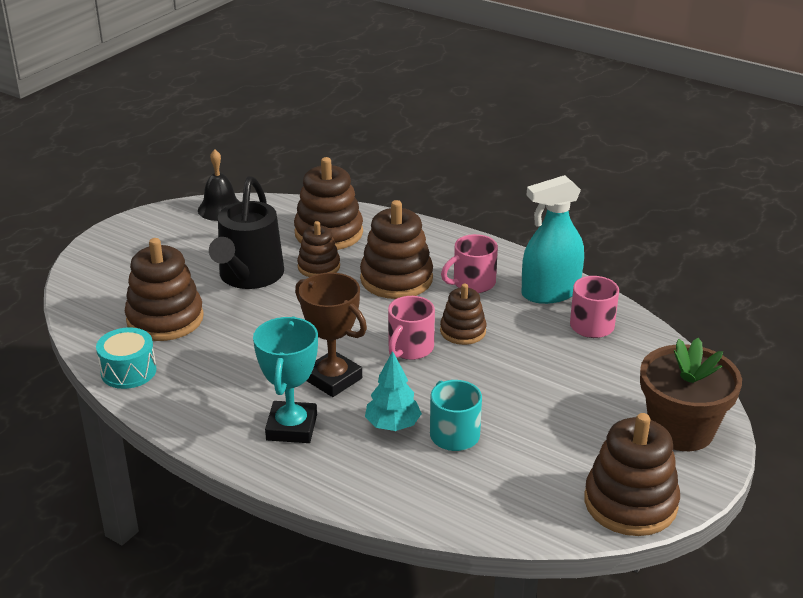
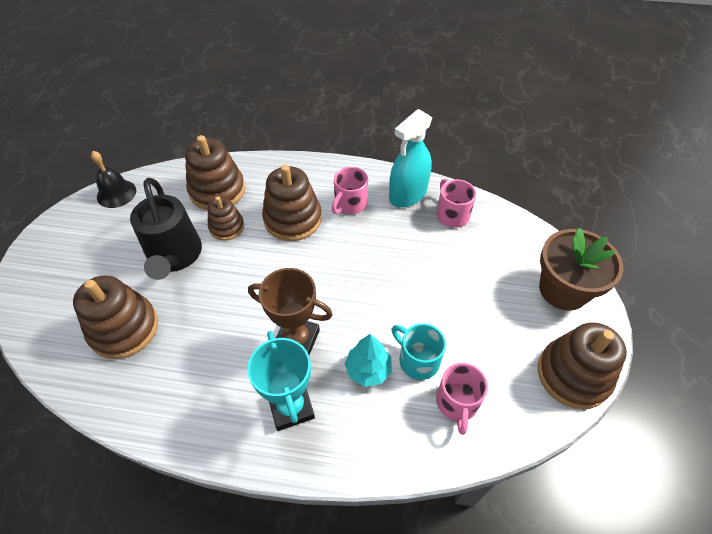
camera: 25 degrees left, 20 degrees up
(128, 371) = (119, 401): turquoise drum -> none
(410, 348) = (339, 285): pink mug -> pink mug (457, 403)
(463, 331) = (368, 253): brown stacking toy -> none

